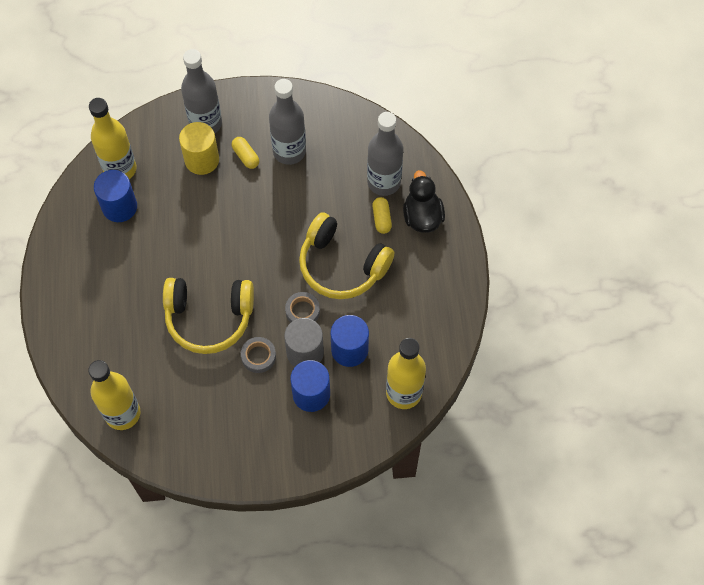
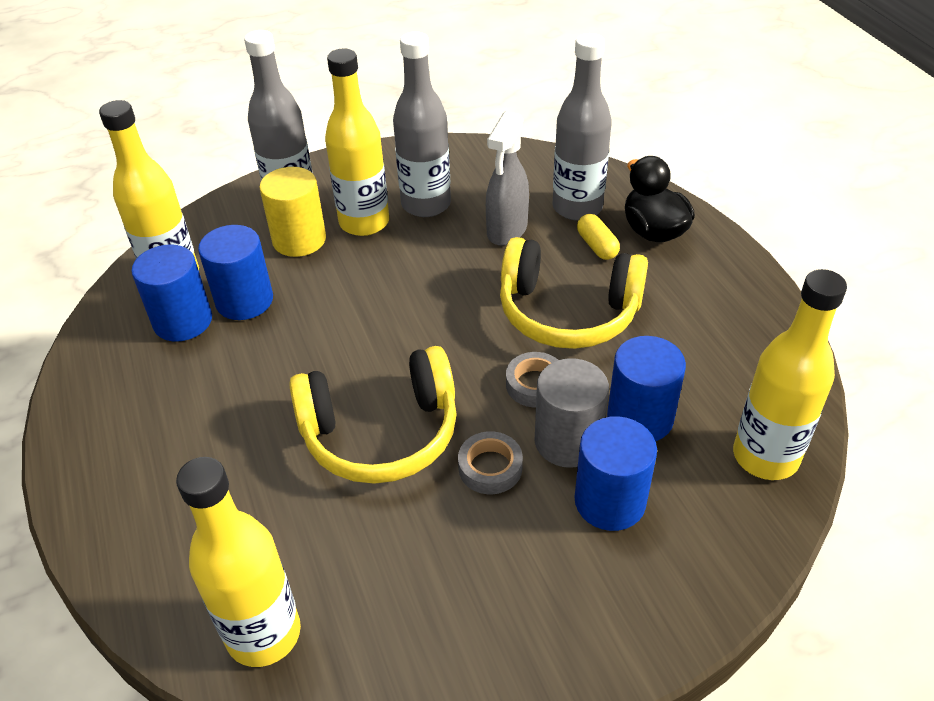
camera: 15 degrees left, 20 degrees down
(158, 201) = (244, 300): none -> blue cylinder
(245, 156) = (364, 222): yellow capsule -> yellow bottle
(331, 189) = (506, 230): none -> grey spray bottle

